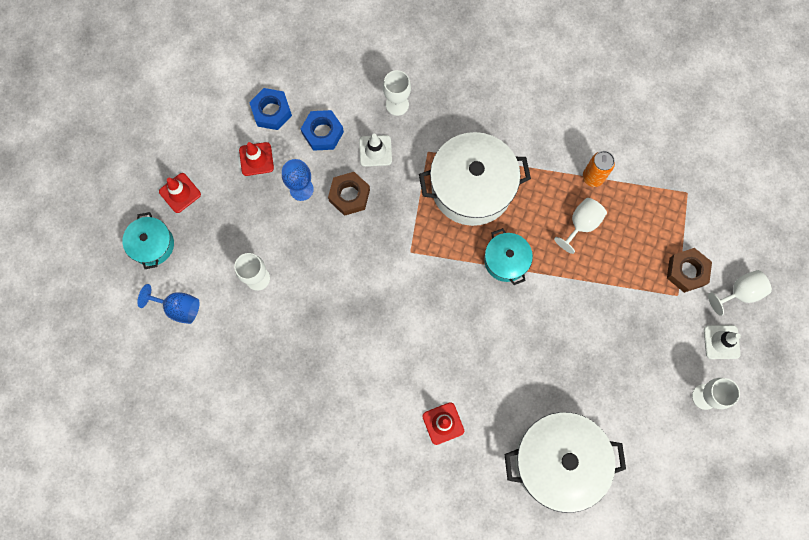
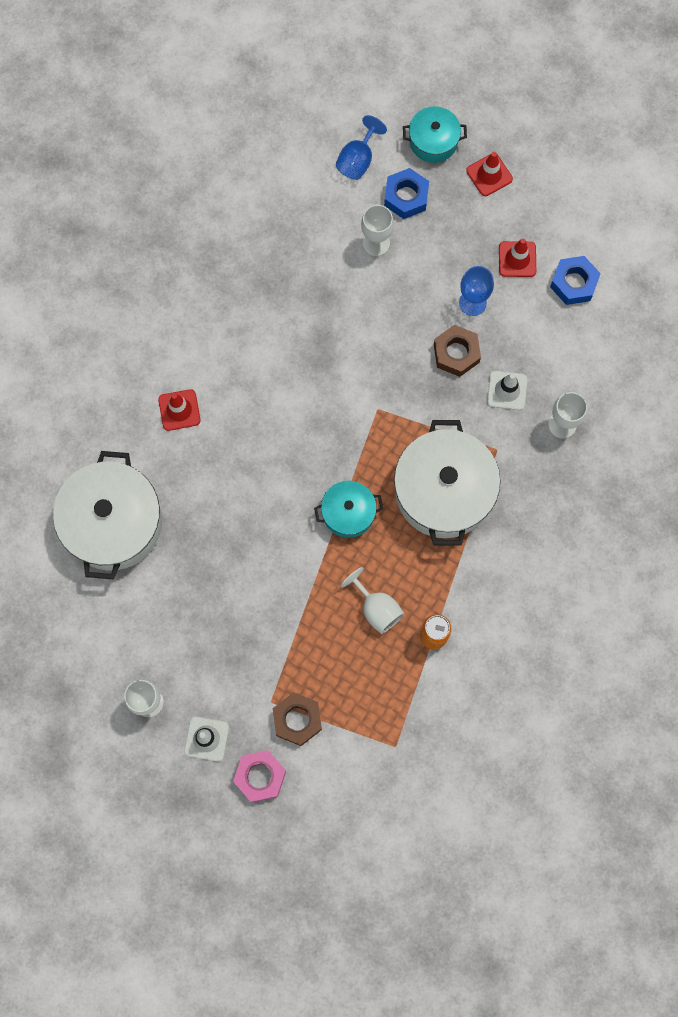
camera: 100 degrees right, 0 degrees up
(323, 133) = (538, 335): blue nut -> blue nut (406, 197)
(739, 293) = (260, 776): white goblet -> pink nut

